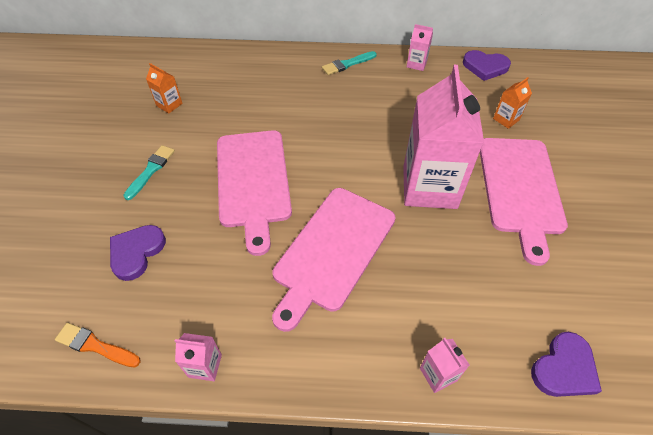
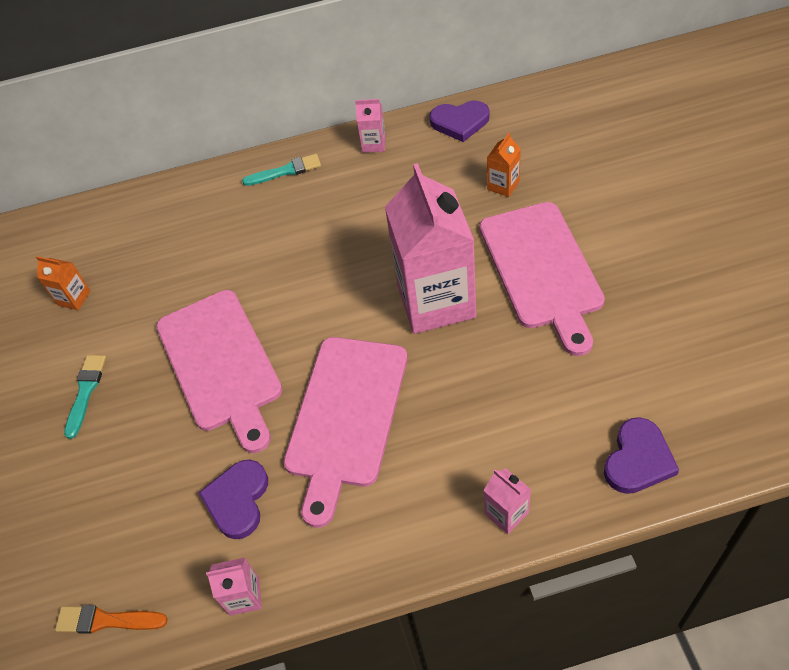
camera: 10 degrees left, 0 degrees up
(136, 252) = (110, 498): purple heart -> purple heart (238, 500)
(347, 64) = (286, 171): turquoise brush -> turquoise brush turned 150 degrees counterclockwise

